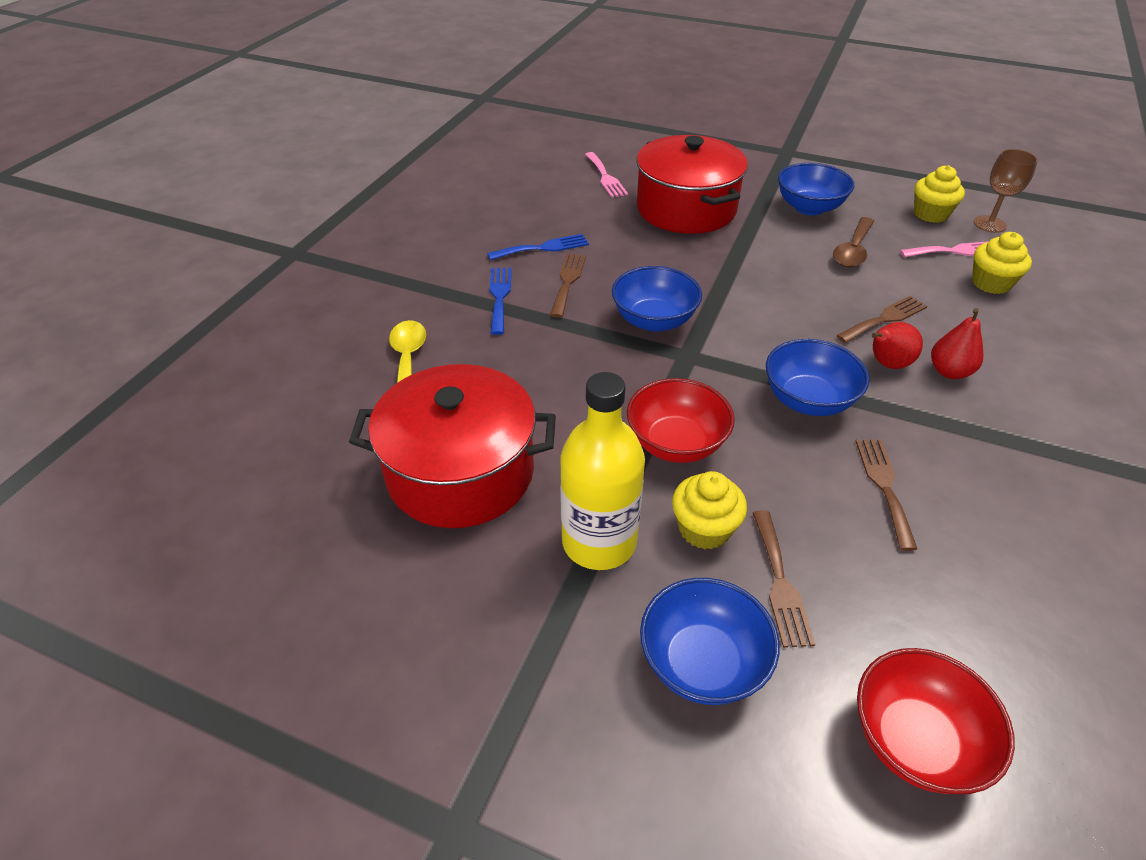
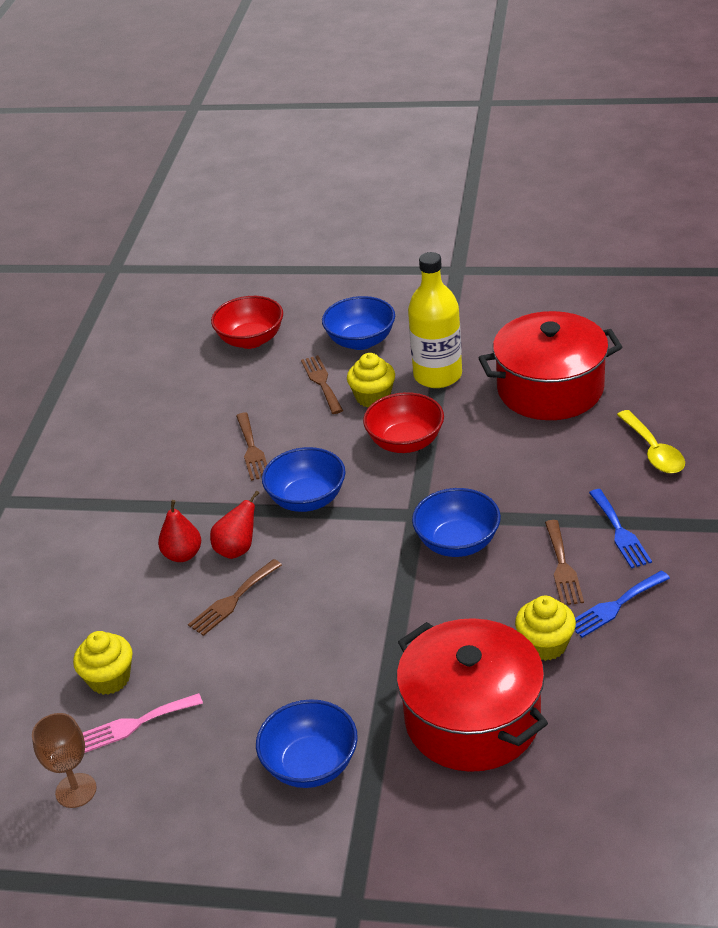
camera: 170 degrees right, 5 degrees down
(605, 177) = (606, 760): pink fork -> none
(853, 250) = (257, 693): brown spoon -> none
(930, 214) = (149, 793): yellow cupcake -> yellow cupcake (545, 645)

